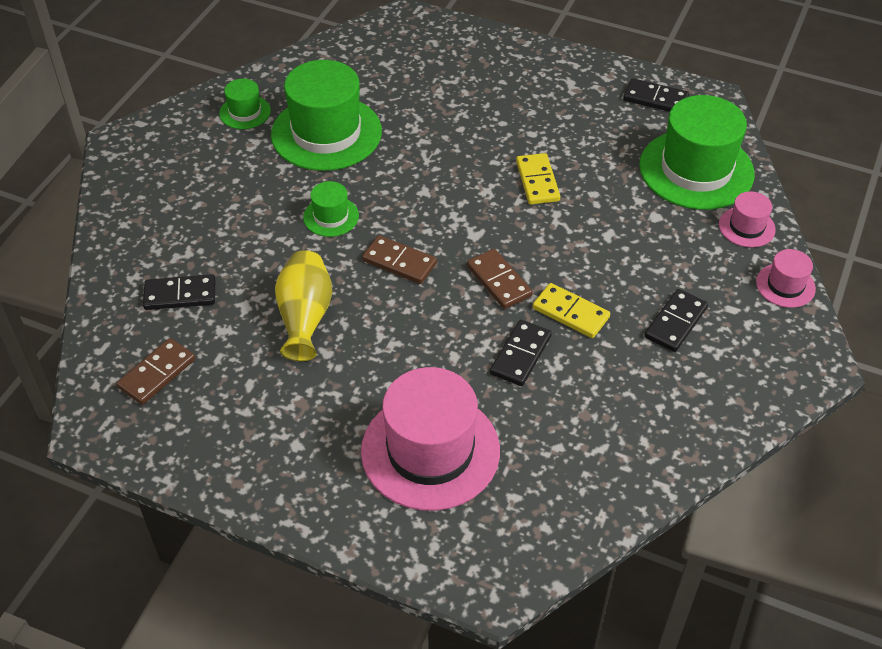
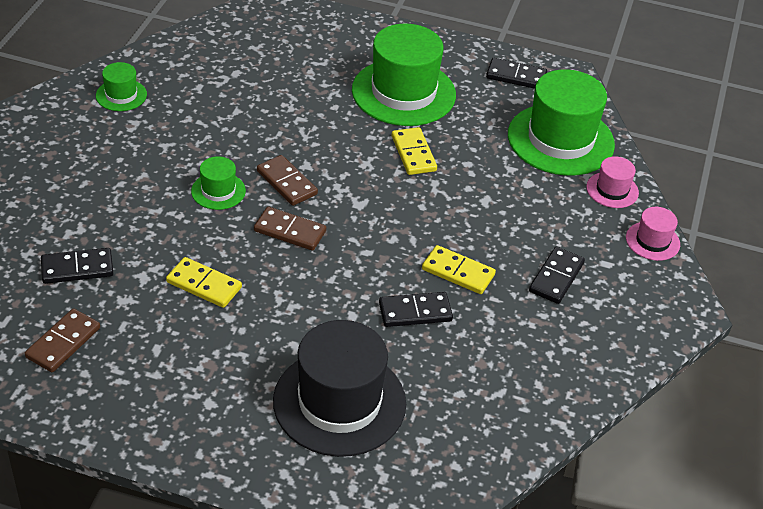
camera: 10 degrees left, 5 degrees down
(305, 317) = (204, 285): yellow vase -> yellow domino
(326, 133) = (204, 113): green hat -> green hat (403, 92)
(430, 450) = (339, 402): pink hat -> black hat
(499, 281) = (387, 245): brown domino -> brown domino (287, 183)
(520, 355) = (415, 312): black domino -> black domino turned 60 degrees clockwise

